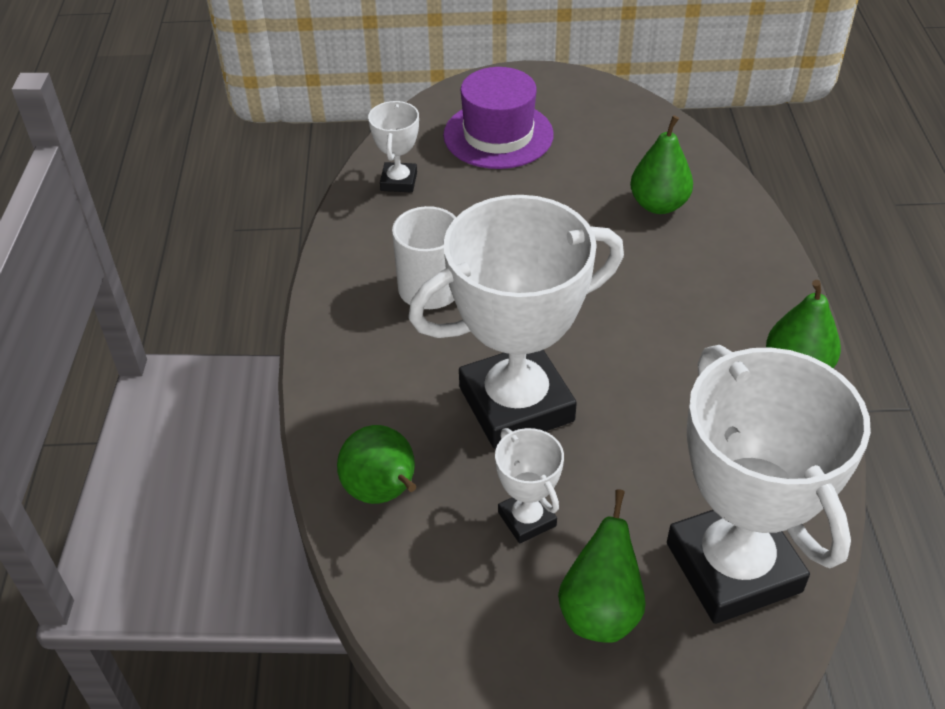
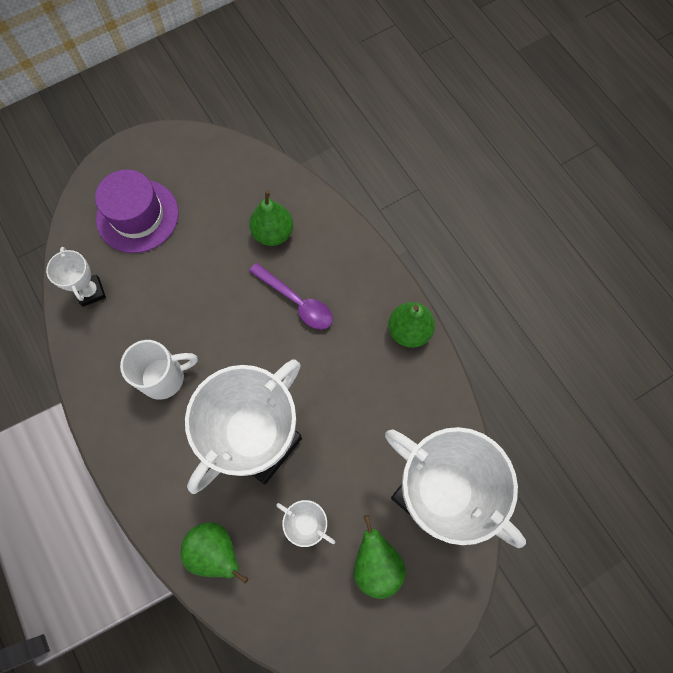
camera: 30 degrees left, 25 degrees up
(651, 280) = (296, 302): none -> purple spoon

